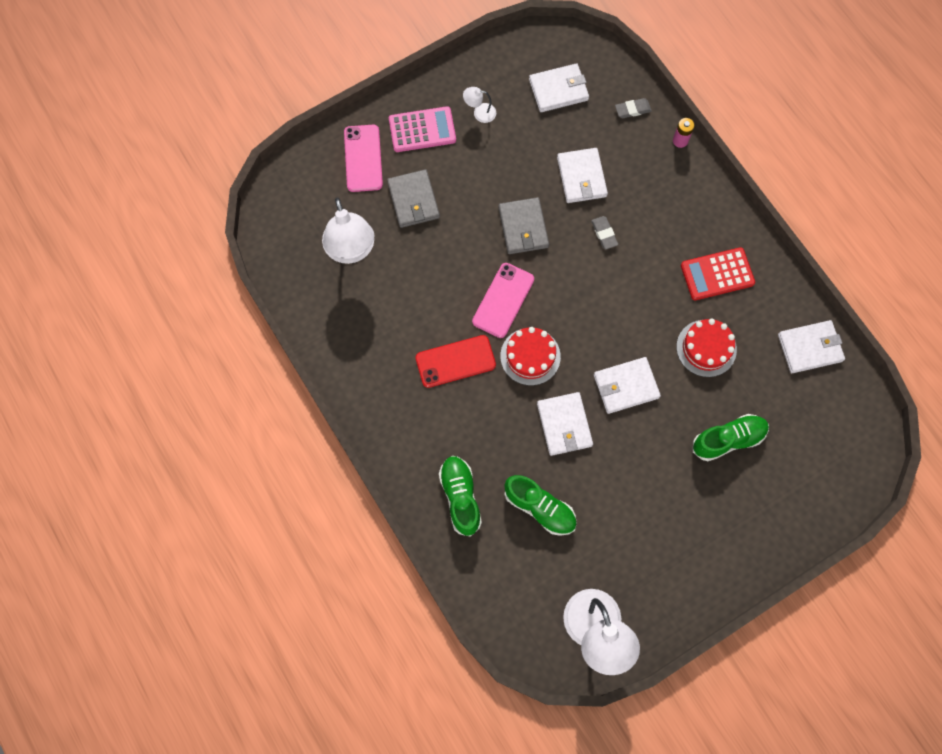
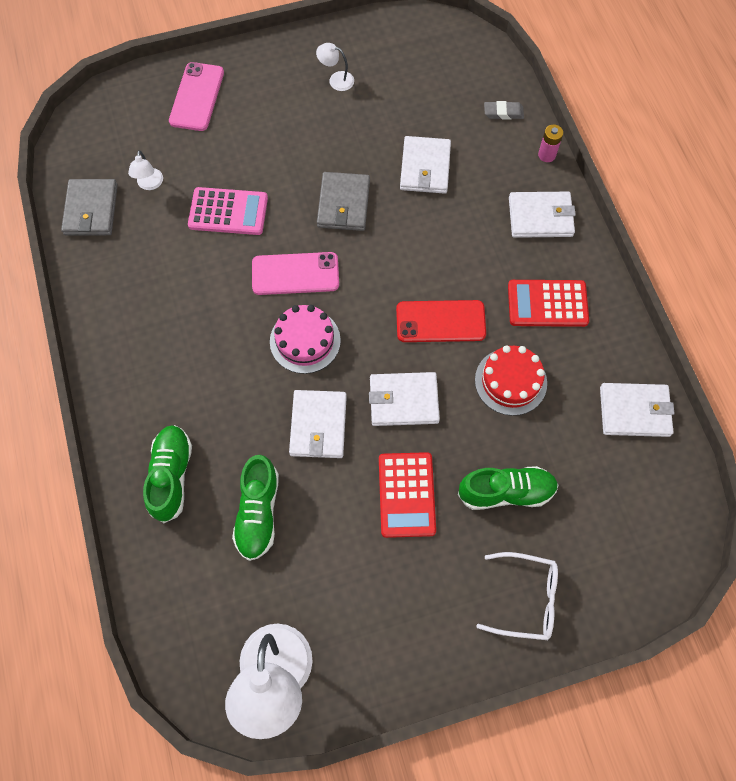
camera: 15 degrees right, 5 degrees down
(351, 250) = (149, 184): white lamp -> white lamp, size x0.45
(413, 200) = (234, 149): grey wallet -> grey wallet (91, 210)
(422, 130) = (269, 83): pink calculator -> pink calculator (228, 212)
(455, 361) = (219, 325): red phone -> red phone (440, 321)
(503, 300) = (295, 274): pink phone -> pink phone turned 45 degrees clockwise
(530, 356) = (305, 341): red cake -> pink cake
(539, 508) = (258, 512): green shoe -> green shoe turned 45 degrees clockwise
(558, 90) = (428, 75): white wallet -> white wallet (540, 217)
(604, 234) = (431, 231): grey eraser -> none
(651, 462) = (406, 495): none -> red calculator
(766, 519) = (525, 599): none -> white glasses

